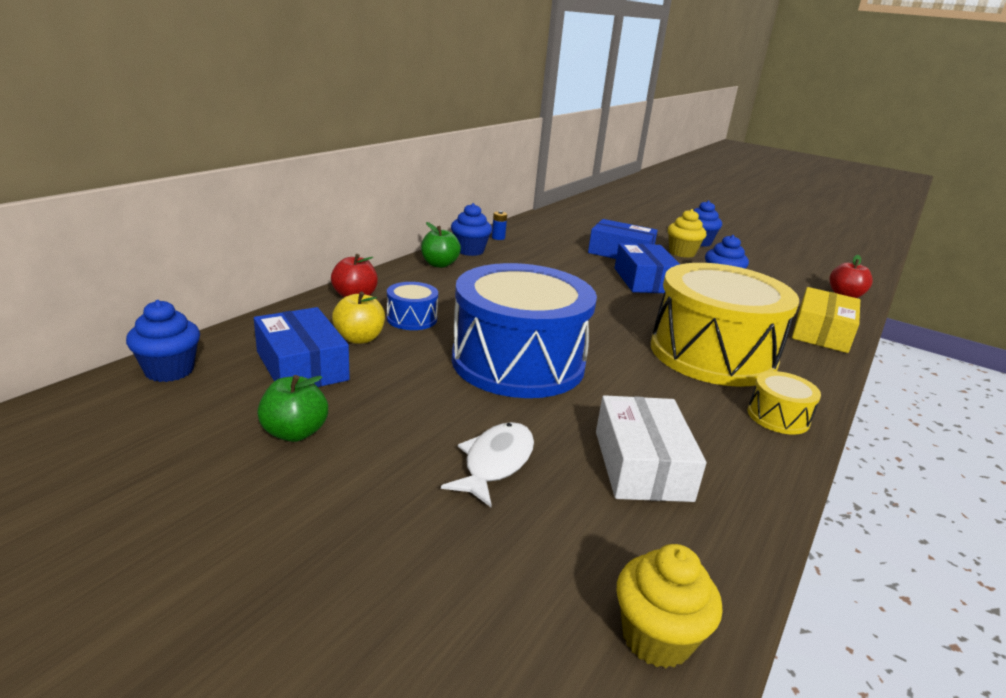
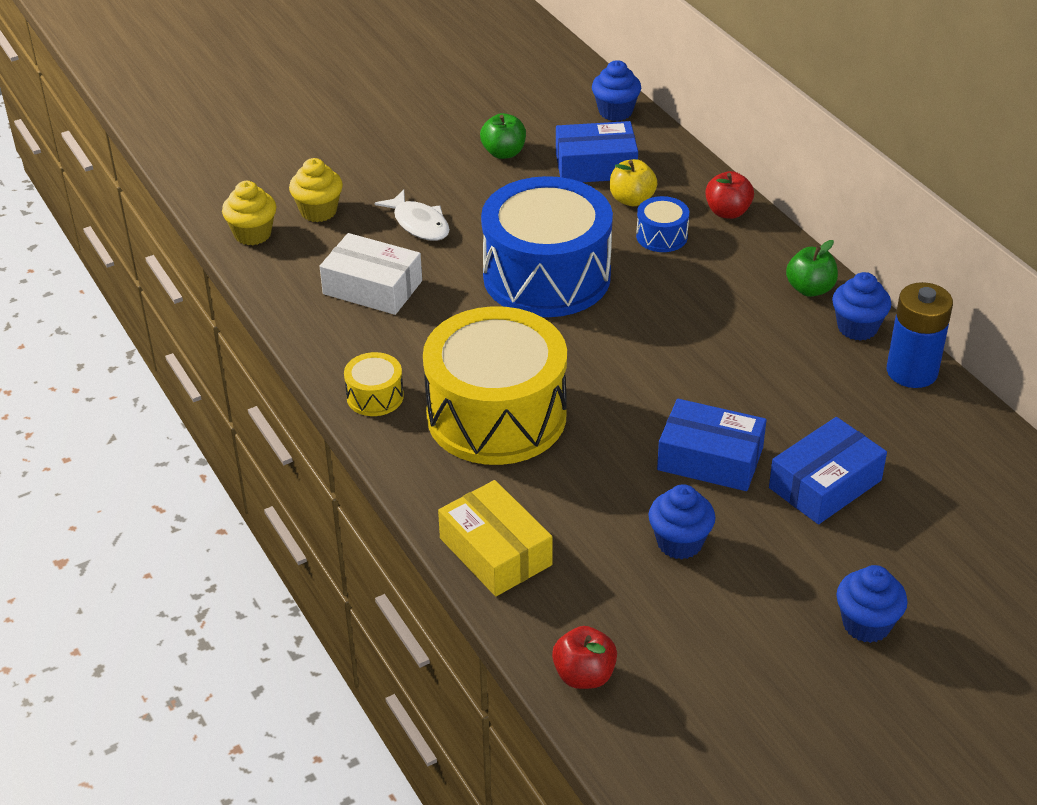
camera: 120 degrees right, 15 degrees up
(498, 238) = (912, 371): blue battery -> blue battery, size x2.41
(682, 253) = (814, 566): yellow cupcake -> yellow cupcake (318, 211)

